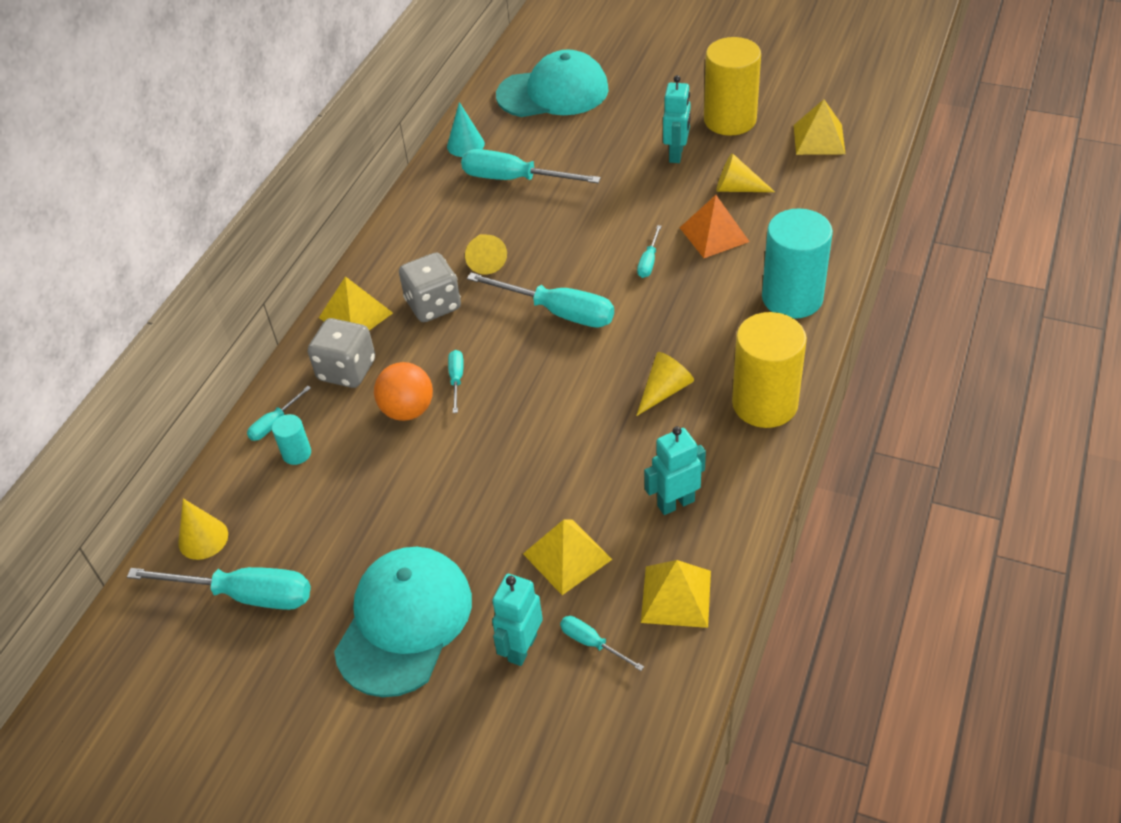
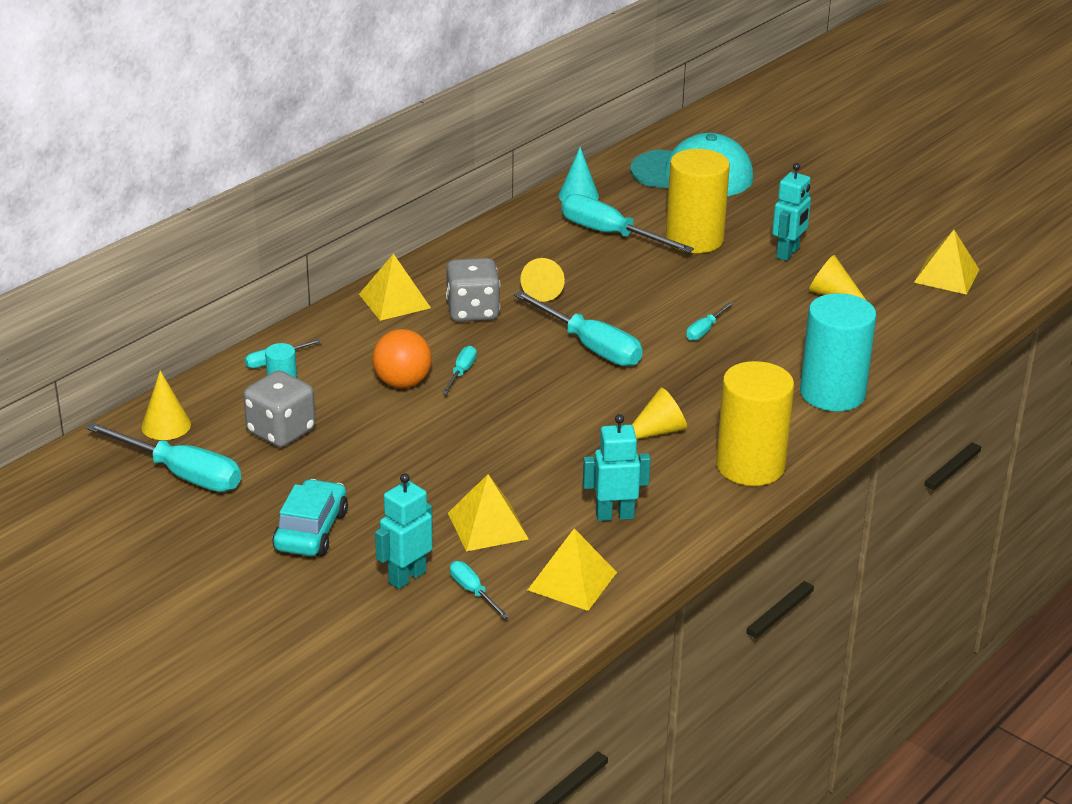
camera: 15 degrees right, 15 degrees down
(347, 370) = (363, 339): grey dice -> grey dice (281, 432)
(404, 622) = (311, 531): turquoise cap -> turquoise car
(714, 234) = (785, 325): orange pyramid -> none
(730, 120) = (862, 238): yellow cylinder -> yellow cylinder (694, 239)

